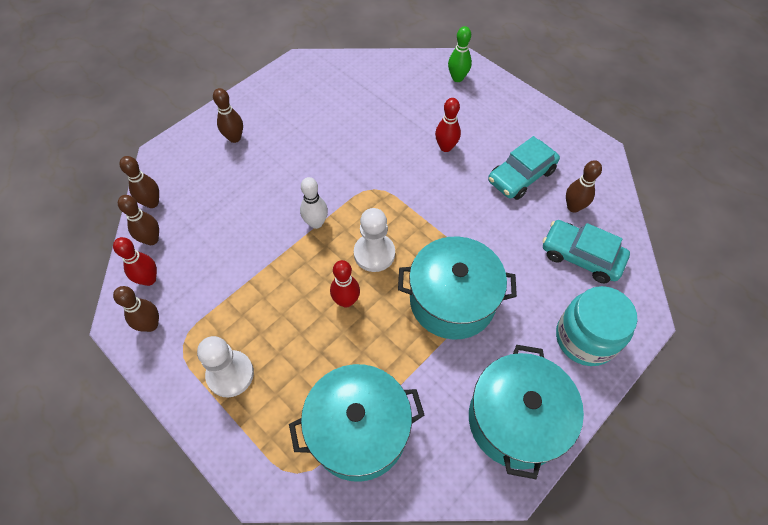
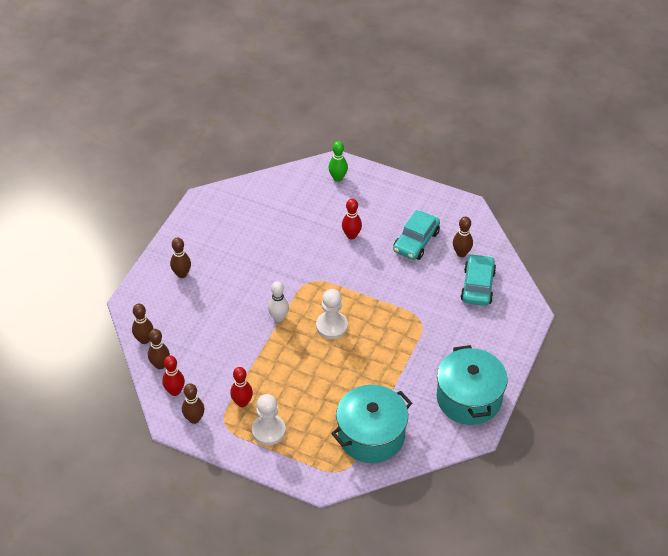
camera: 20 degrees left, 10 degrees down
(346, 301) = (326, 362): red bowling pin -> red bowling pin (242, 402)
(452, 300) = (400, 340): turquoise pot -> none
(581, 256) = (478, 286): turquoise car -> turquoise car turned 90 degrees clockwise
(585, 338) = (497, 337): turquoise jar -> none

